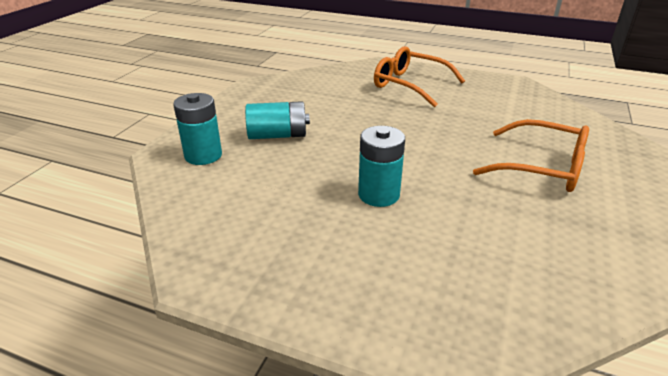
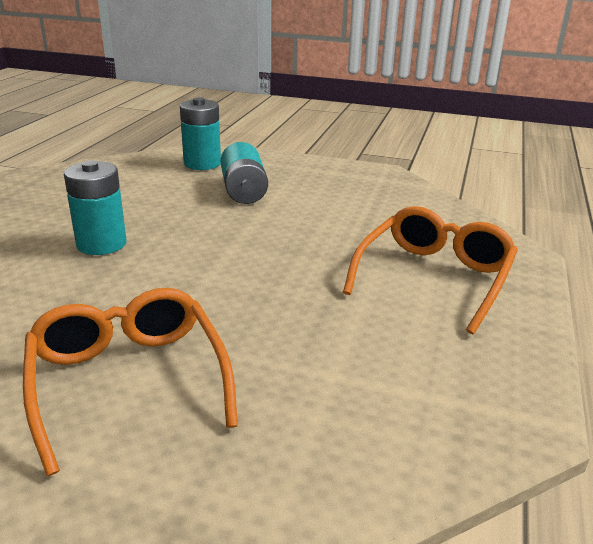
camera: 85 degrees right, 5 degrees down
(542, 167) = (128, 380): orange glasses -> orange glasses turned 135 degrees clockwise

